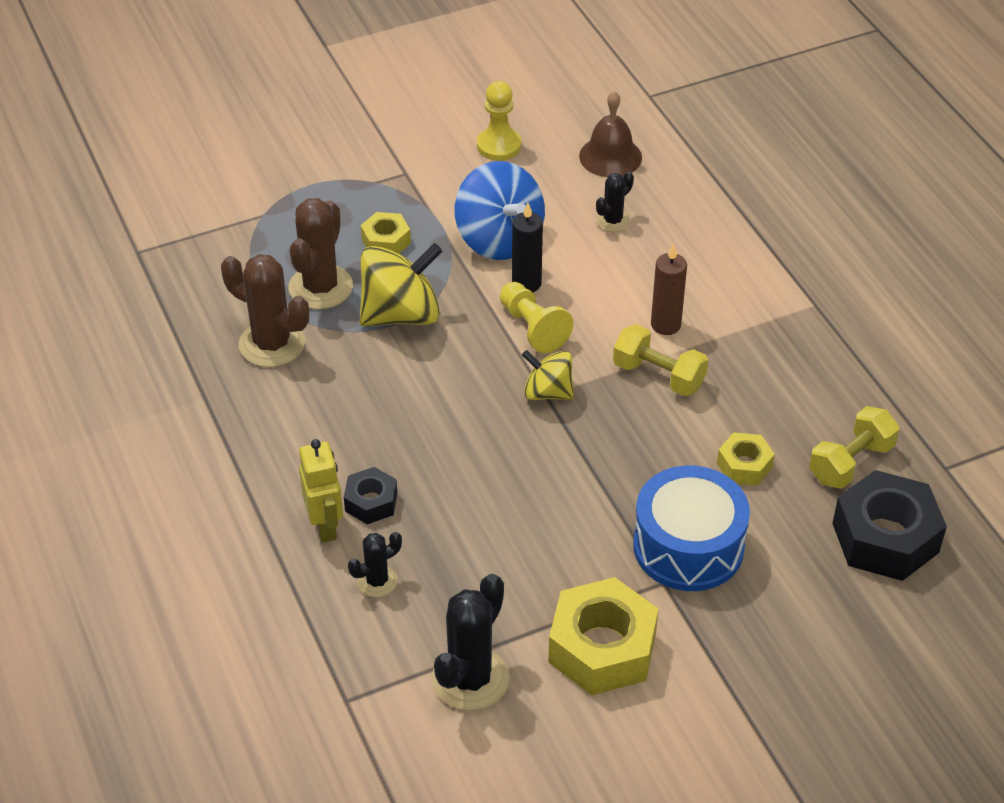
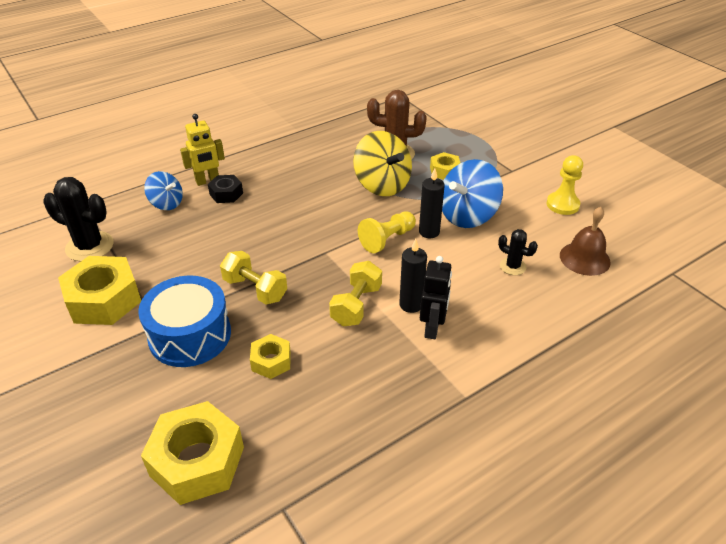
camera: 80 degrees right, 5 degrees down
(272, 344) = (344, 145): brown cactus -> none
(377, 581) = (166, 203): black cactus -> blue spinning top
(548, 392) = (328, 252): yellow spinning top -> none
(665, 325) = (411, 304): brown candle -> black candle
(709, 312) = (432, 328): none -> black robot
(851, 462) = (281, 432): yellow dumbbell -> yellow dumbbell (255, 289)
(885, 538) = (197, 461): black nut -> yellow nut

